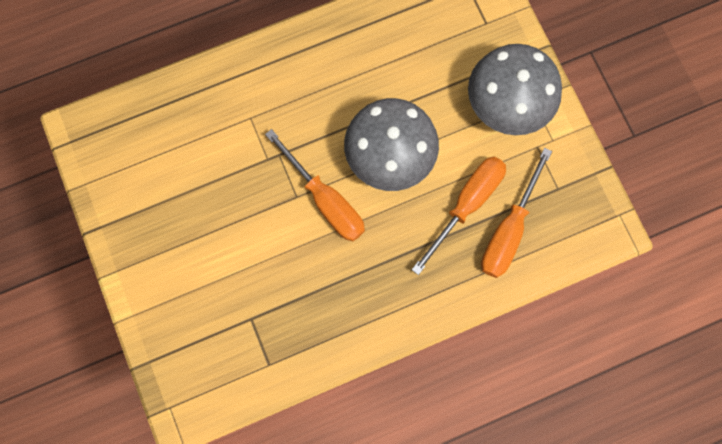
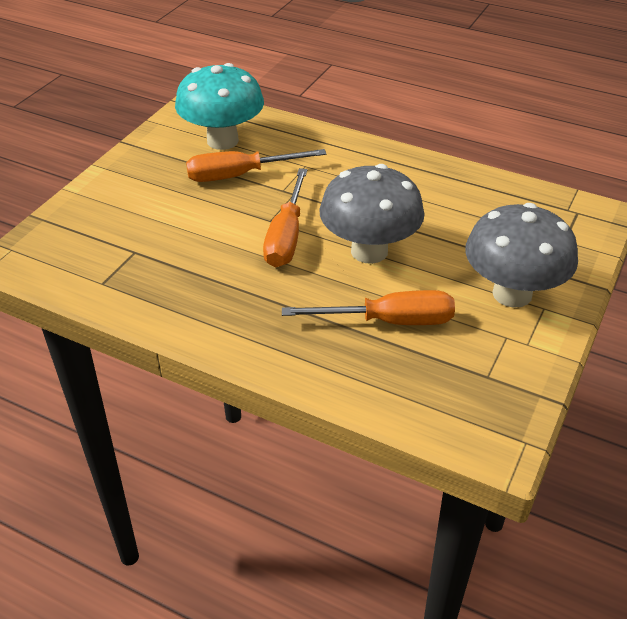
camera: 50 degrees right, 35 degrees down
(159, 153) = (222, 141): none -> turquoise mushroom
(509, 230) = (402, 364): orange screwdriver -> orange screwdriver (240, 175)

